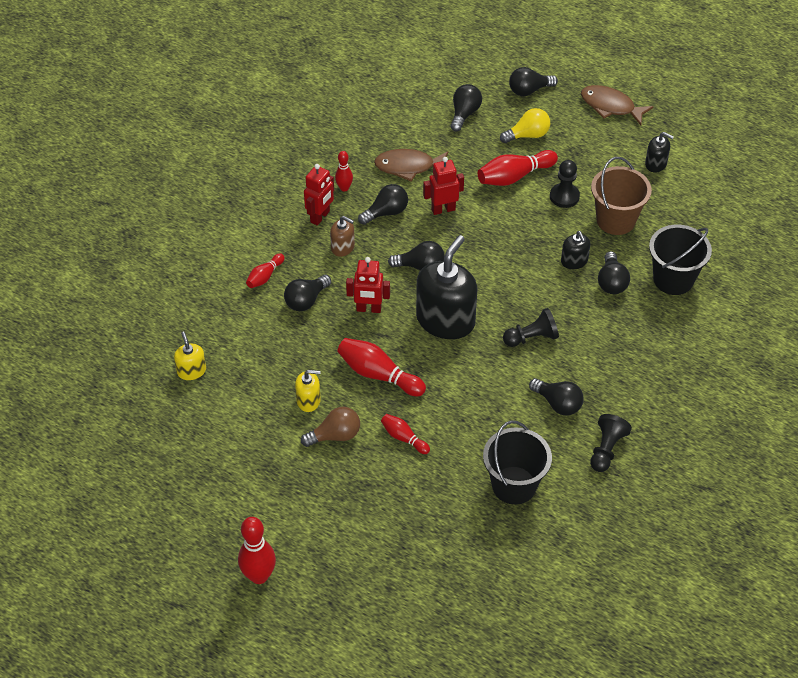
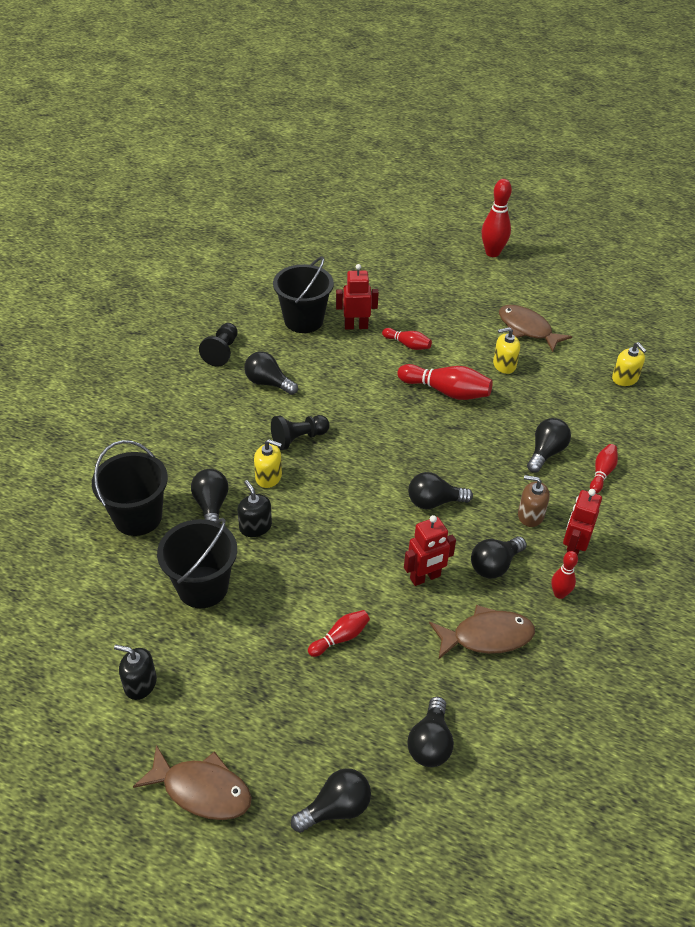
camera: 170 degrees right, 5 degrees down
(265, 446) = (527, 329): none -> brown fish
(335, 435) = (469, 341): brown light bulb -> none
(368, 309) = (477, 450): red robot -> red robot (356, 326)
(445, 320) = (392, 447): black soap dispenser -> none
(514, 176) = (340, 638): red bowling pin -> red bowling pin, size x0.58
(527, 135) = (329, 713): yellow light bulb -> none
(561, 303) = (268, 477): none -> yellow soap dispenser
(564, 196) = (270, 614): black pawn -> none
(615, 220) = (202, 587): brown bucket -> black bucket

